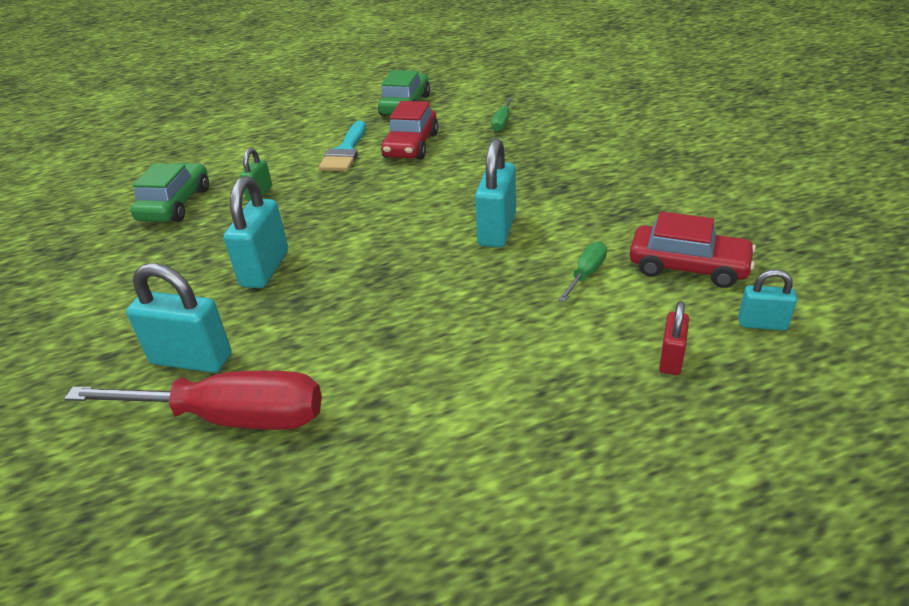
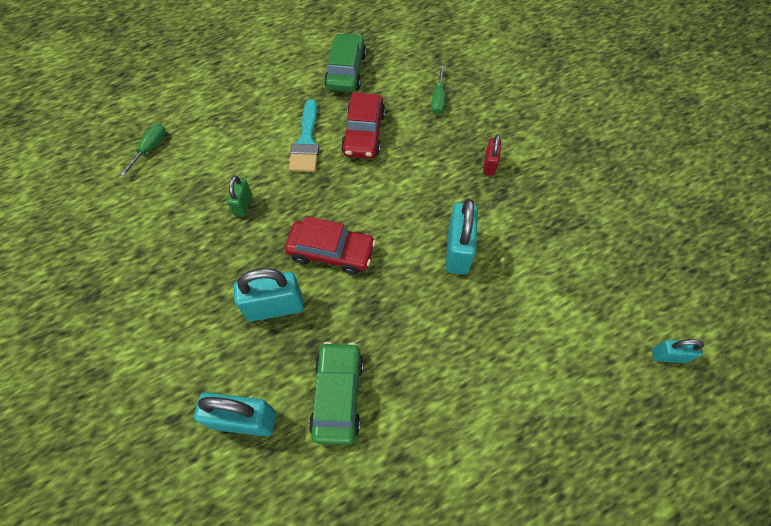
camera: 10 degrees left, 25 degrees up
(175, 204) = (169, 222): green car -> green car (338, 395)
(230, 418) = (294, 482): red screwdriver -> none
(265, 269) = (275, 307): turquoise padlock -> turquoise padlock turned 75 degrees clockwise
(586, 274) = (535, 304): green screwdriver -> green screwdriver (150, 148)
(671, 359) = (607, 397): red padlock -> red padlock (489, 165)
(688, 267) = (611, 292): red car -> red car (331, 252)

